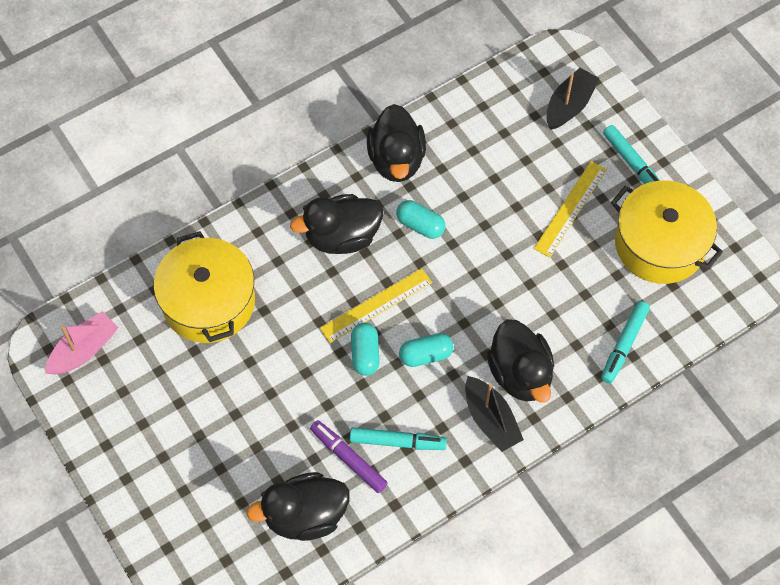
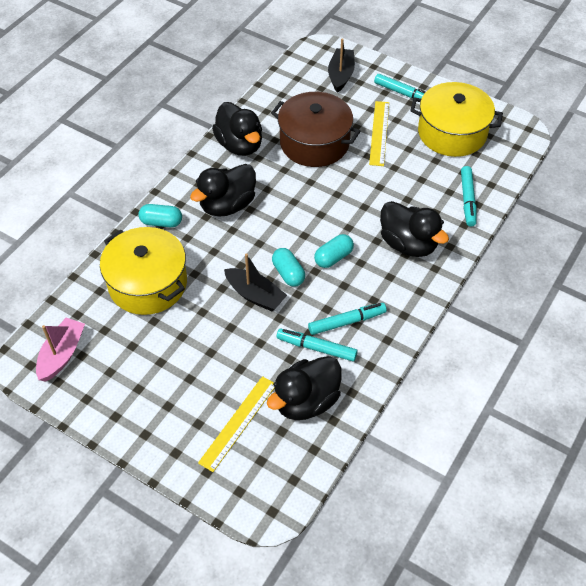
camera: 25 degrees left, 10 degrees down
(348, 459) = (316, 348): purple marker -> turquoise marker
(376, 305) = (278, 239): yellow ruler -> yellow ruler (238, 422)
(420, 225) = (280, 178): turquoise capsule -> turquoise capsule (161, 222)
(485, 191) = (314, 142): none -> brown pot
(491, 420) = (406, 281): black boat -> black boat (255, 295)

